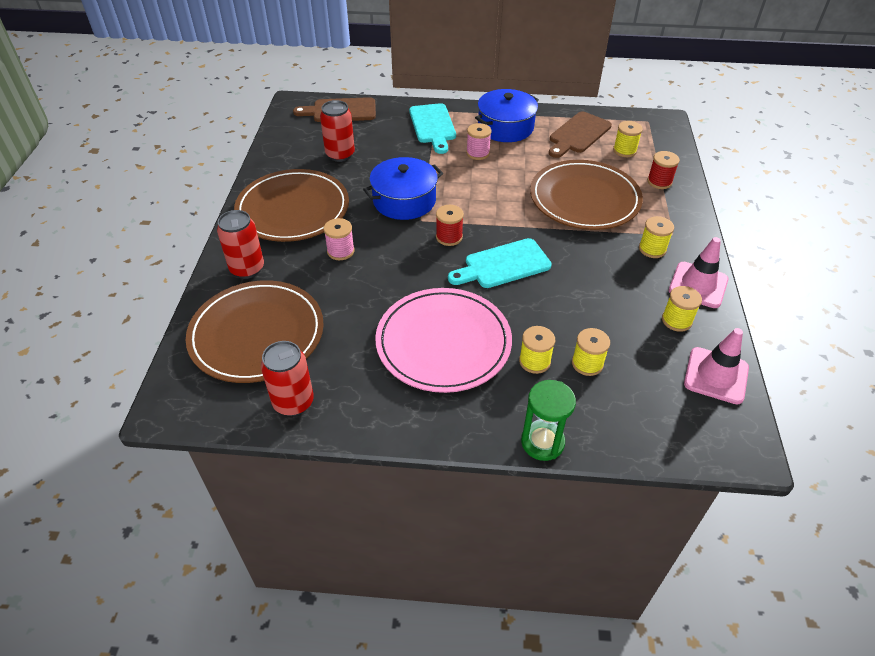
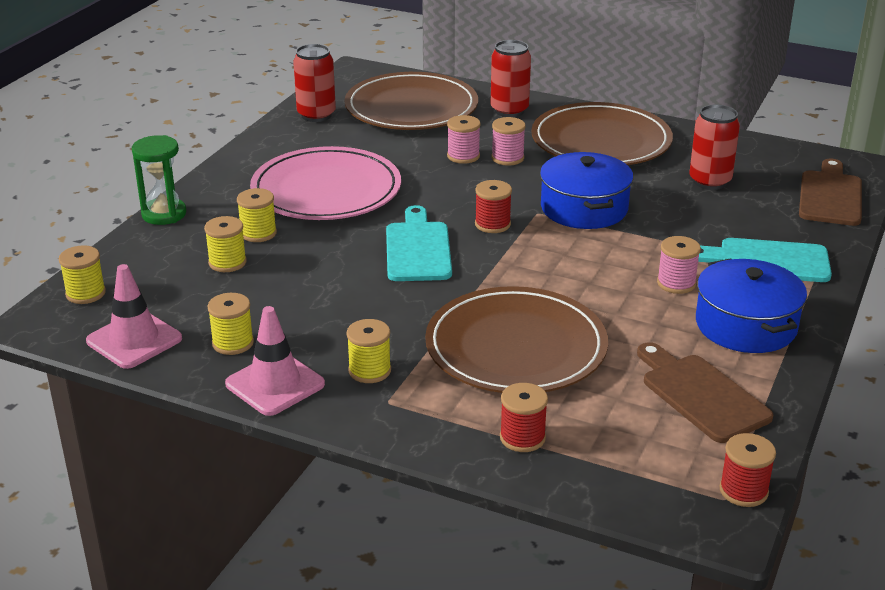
camera: 110 degrees right, 15 degrees down
(347, 276) = (463, 156): none -> pink spool
(624, 150) = (631, 431): yellow spool -> yellow spool (85, 293)
(639, 117) = (743, 491): none -> red spool

